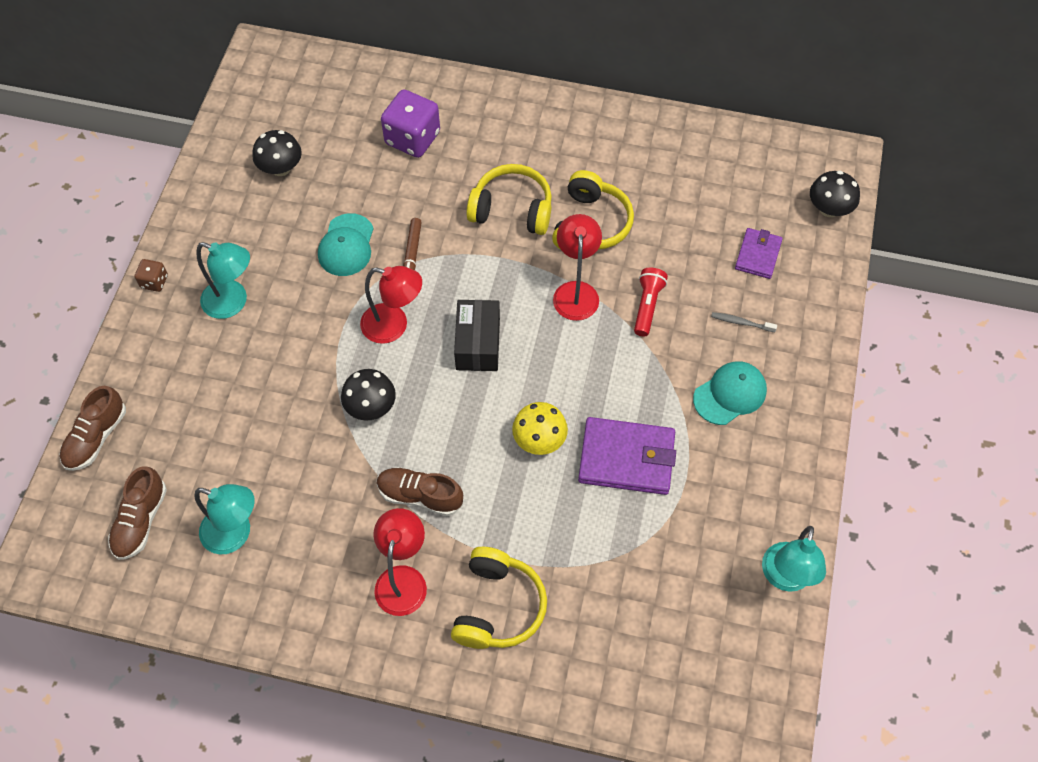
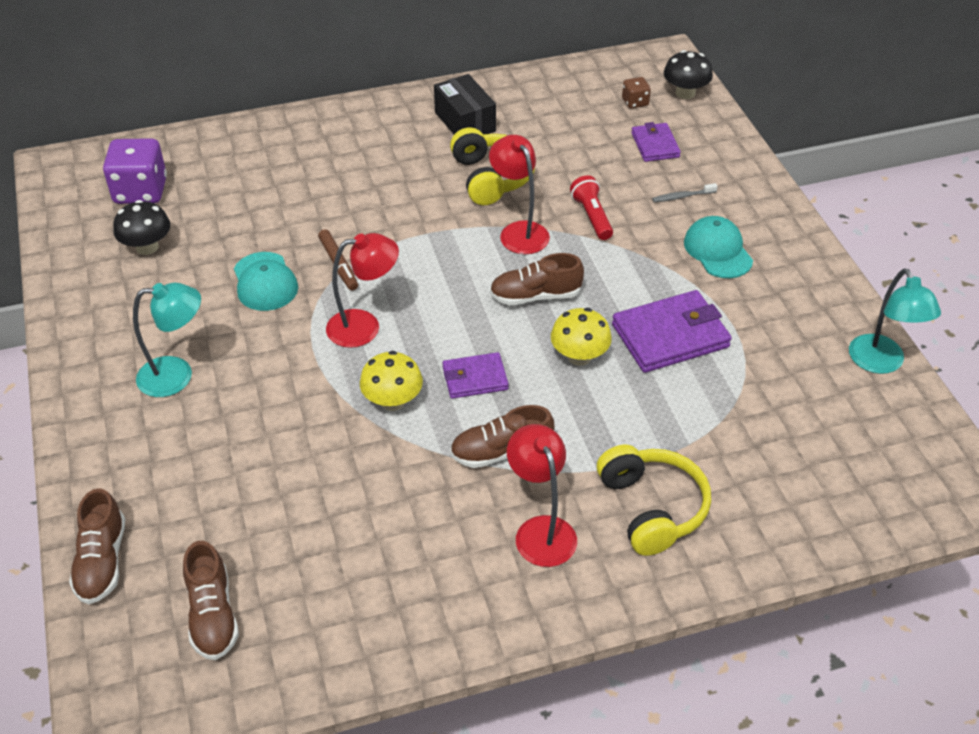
camera: 30 degrees left, 15 degrees down
(154, 282) = (72, 393): brown dice -> brown dice (635, 102)
(235, 534) = (332, 576): turquoise lamp -> none
(371, 407) = (392, 401): black mushroom -> yellow mushroom
(412, 138) = (268, 176): purple dice -> purple dice (141, 191)
(445, 418) = (475, 378): none -> purple wallet
(478, 344) = (459, 307): black box -> black box (465, 122)
(512, 209) = (409, 194): yellow headphones -> none
(544, 363) = (535, 296): none -> brown shoe
(730, 394) = (718, 251): turquoise cap -> turquoise cap turned 45 degrees counterclockwise

